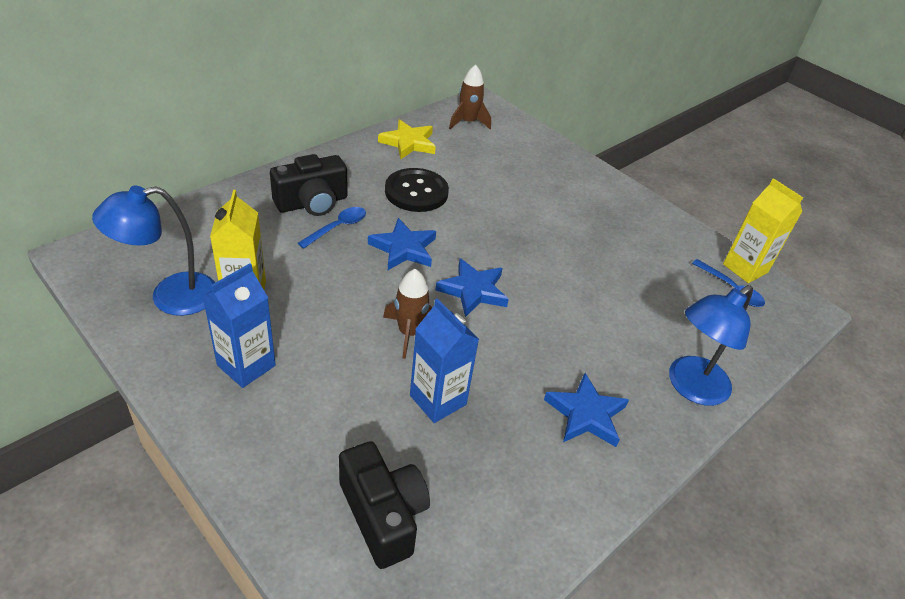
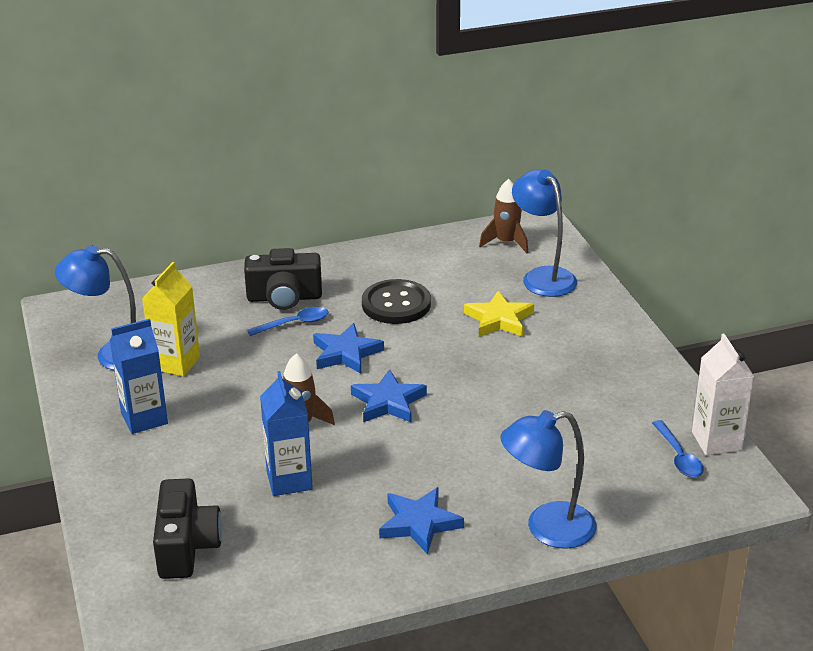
camera: 30 degrees right, 10 degrees down
(408, 143) = (422, 255): yellow star -> yellow star (499, 319)
(516, 147) = (543, 276): none -> blue lamp
(745, 268) = (716, 441): yellow carton -> white carton

